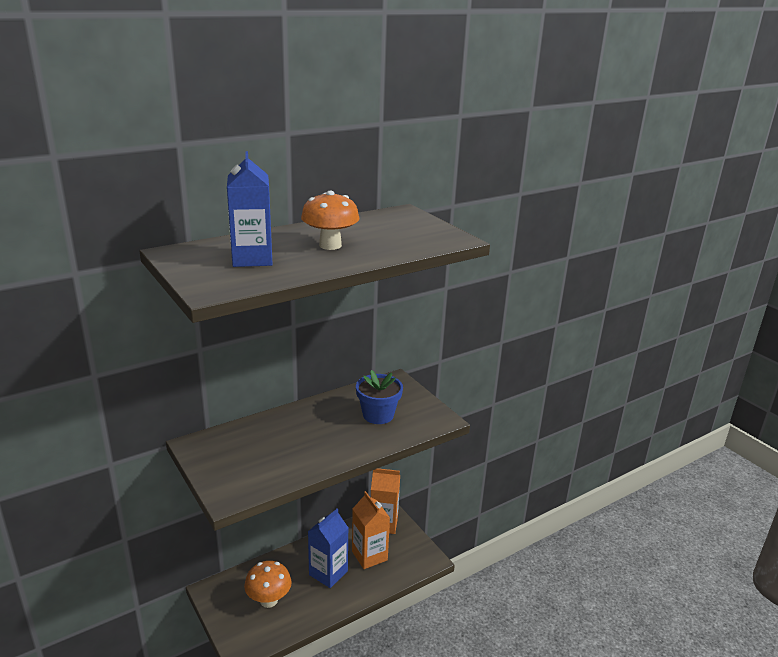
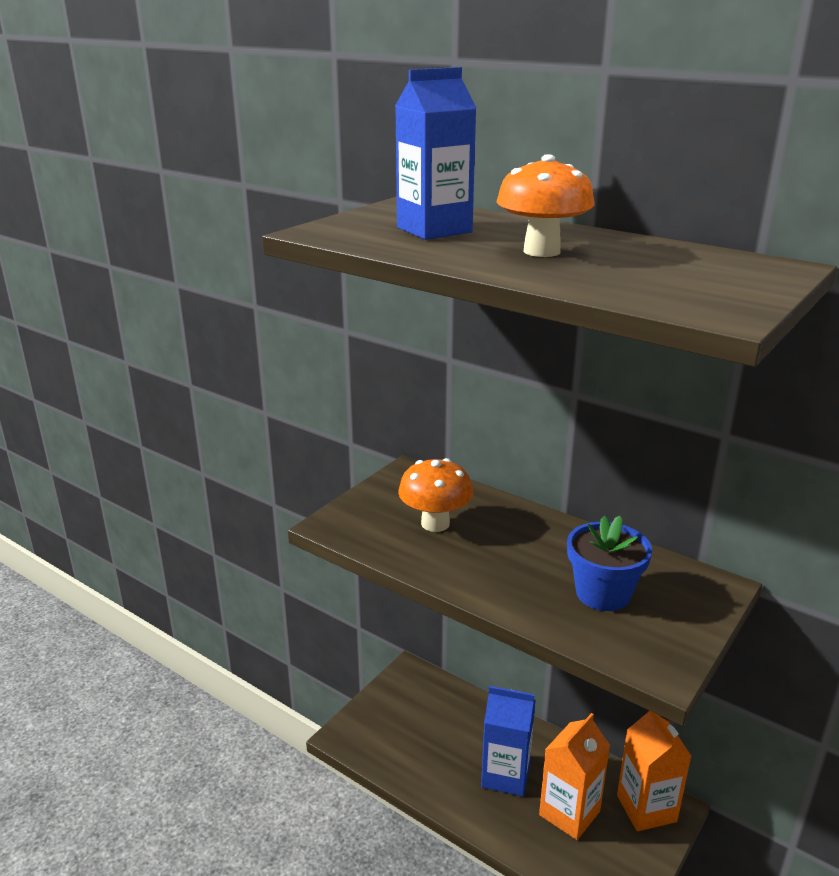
camera: 70 degrees right, 0 degrees up
(269, 600) = (425, 731): orange mushroom -> orange mushroom (435, 523)

